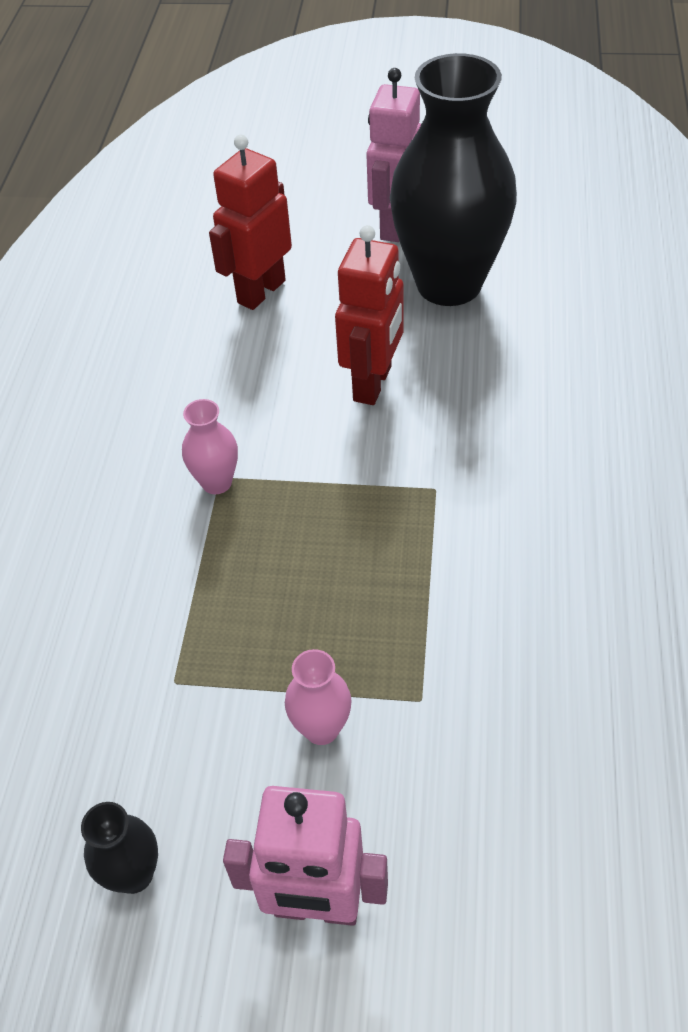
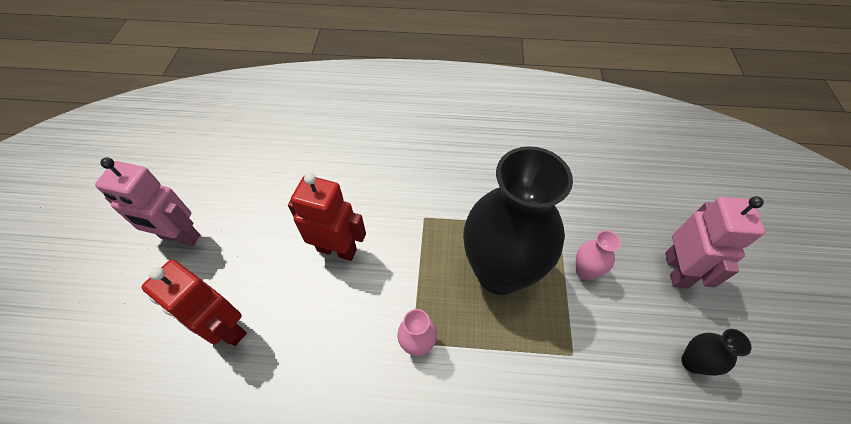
camera: 95 degrees left, 5 degrees up
(449, 284) = (253, 206): black vase -> black vase (499, 273)

